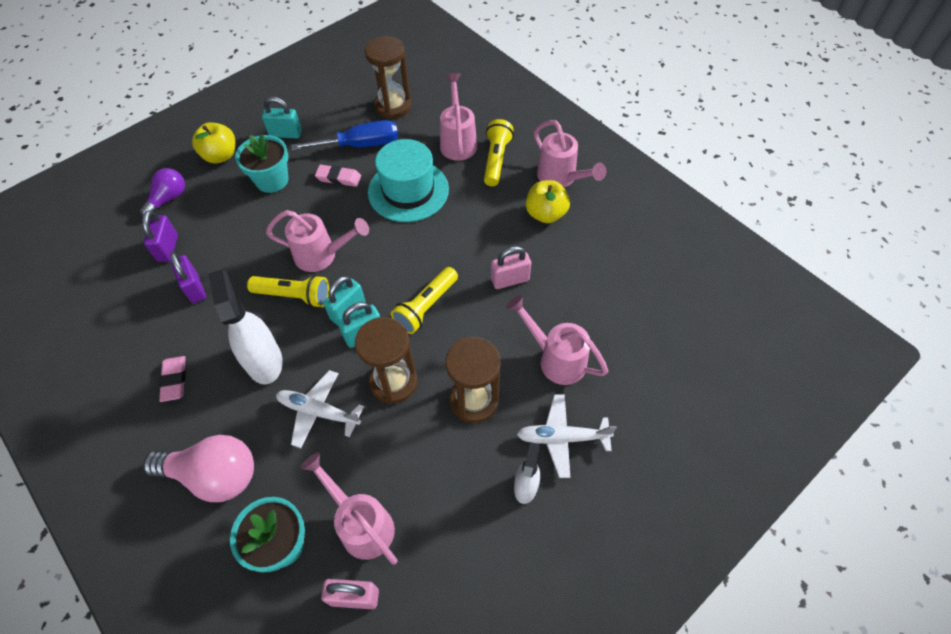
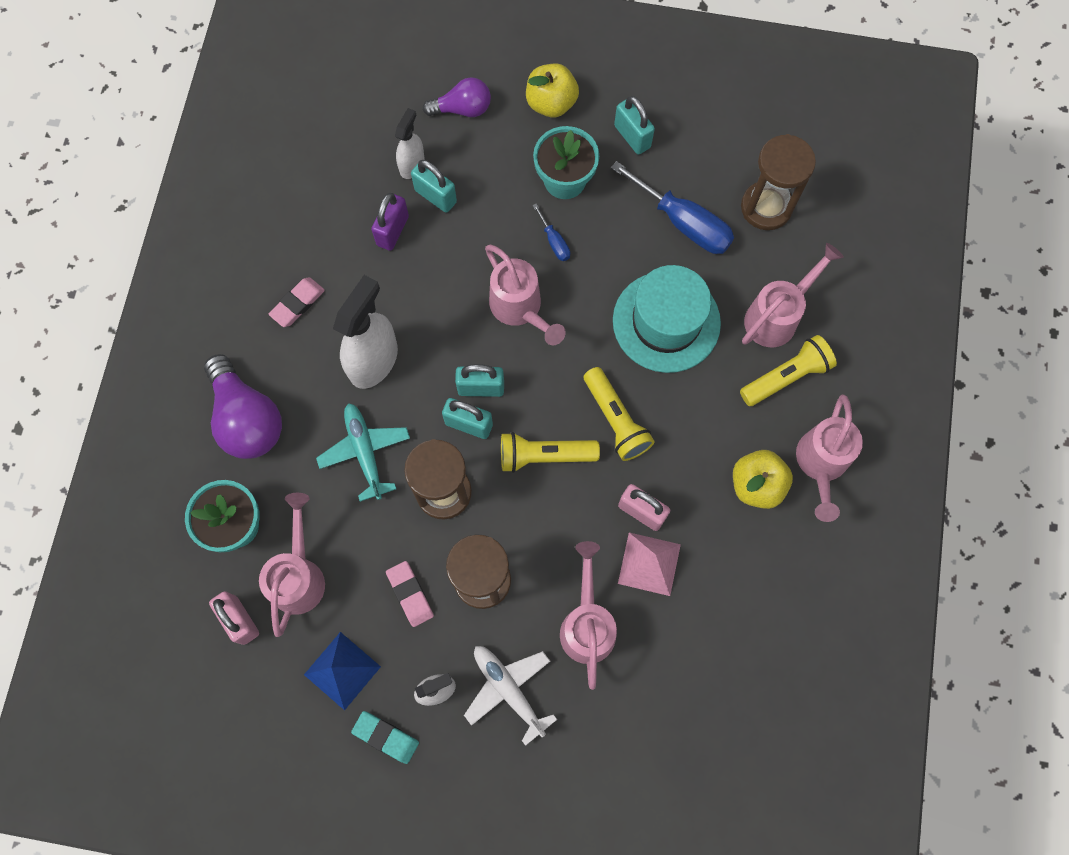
camera: 50 degrees right, 15 degrees up
(168, 248) = (412, 164): purple padlock -> white spray bottle
(202, 250) = (435, 196): none -> turquoise padlock
(214, 475) = (247, 418): pink light bulb -> purple light bulb
(294, 296) = (457, 325): yellow flashlight -> yellow flashlight (616, 420)
(301, 210) = (554, 242): none -> blue screwdriver
(319, 412) = (365, 452): white plane -> turquoise plane
(338, 178) = (622, 240): pink eraser -> pink eraser (410, 594)
(457, 544) = (342, 670): none -> blue pyramid
(532, 549) = (385, 737): none -> turquoise eraser
(546, 298) = (649, 564): none -> pink pyramid

